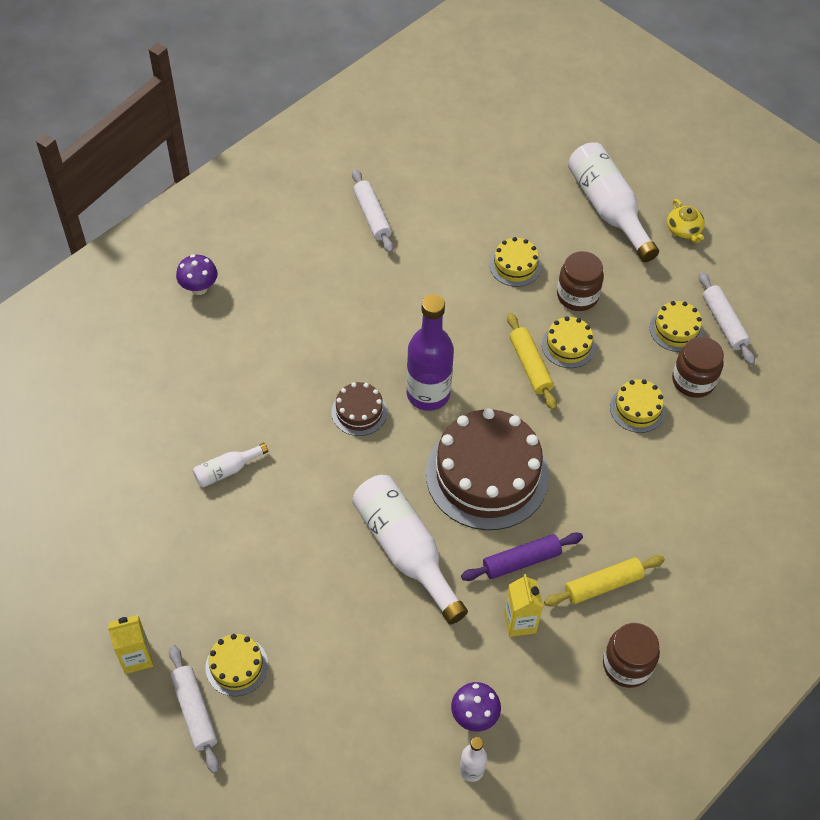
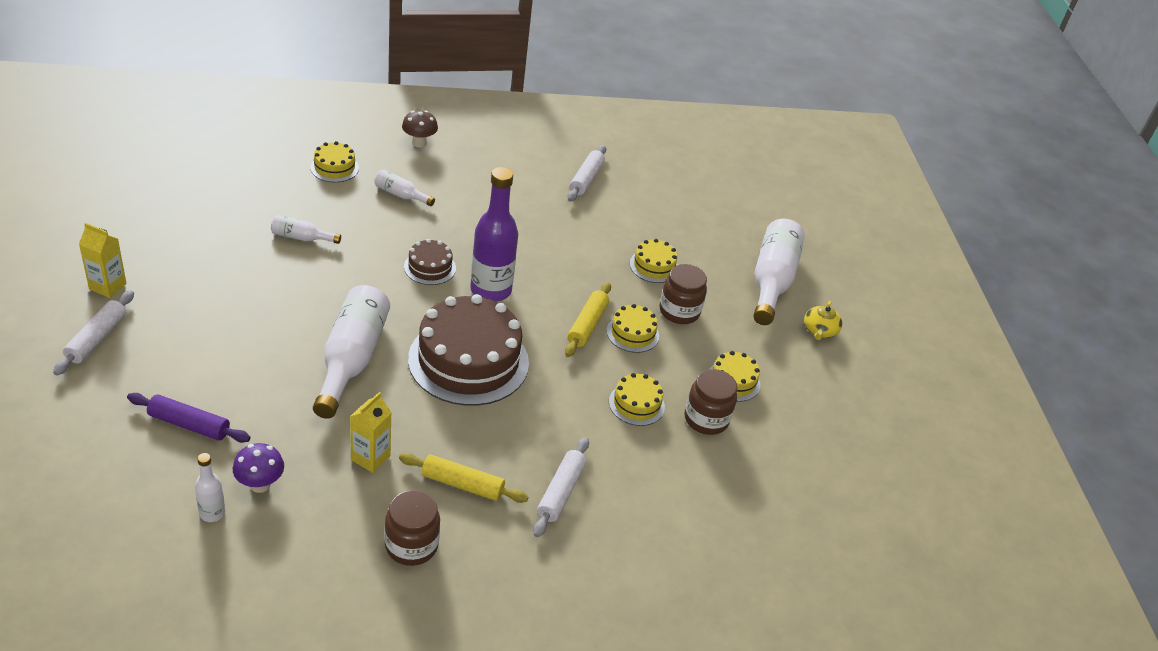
camera: 35 degrees right, 15 degrees down
(199, 288) = (419, 143): purple mushroom -> brown mushroom
(236, 666) = (156, 336): yellow cake -> yellow cake (334, 167)
(251, 357) = (401, 195): none -> white bottle
(521, 561) = (422, 425): purple rolling pin -> purple rolling pin (189, 424)
(724, 323) = (780, 403): white rolling pin -> white rolling pin (560, 492)

